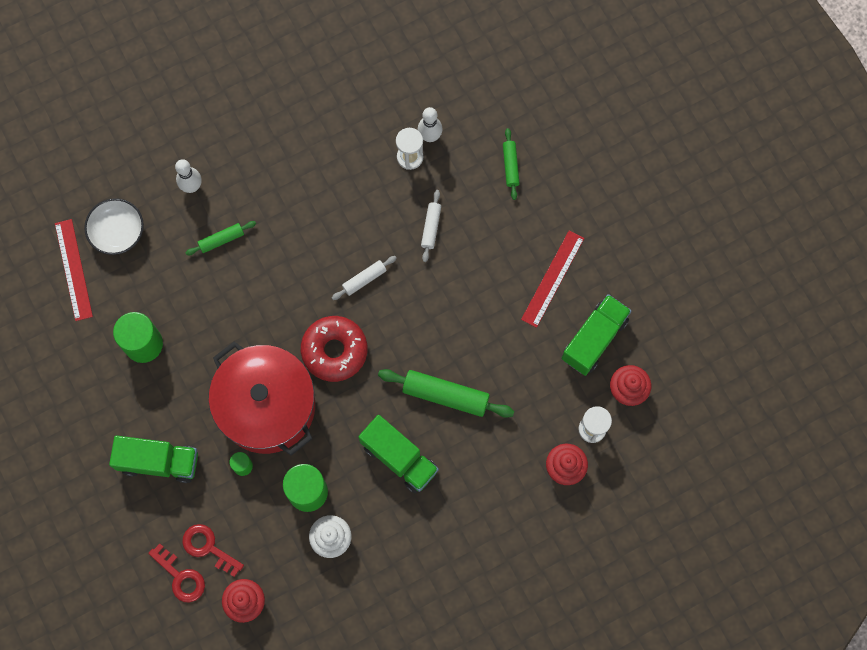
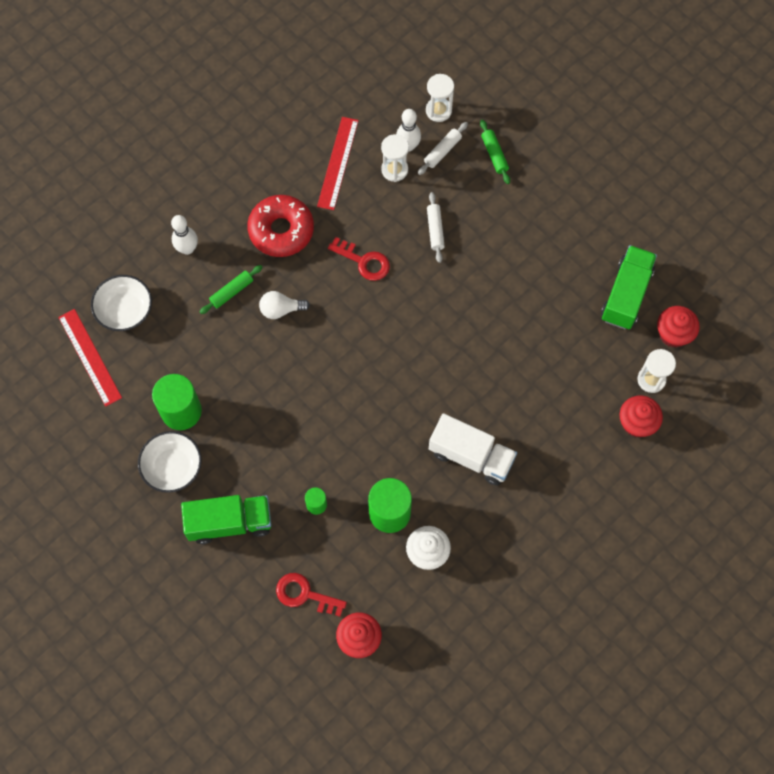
camera: 15 degrees left, 5 degrees down
(121, 395) = (172, 467): none -> white bowl
(181, 577) = (285, 631): red key -> red key (364, 261)
(262, 269) = (281, 309): none -> white light bulb
(267, 406) = (323, 440): red pot -> none
(334, 351) = (375, 369): red donut -> red donut (281, 230)
(364, 279) = (385, 294): white rolling pin -> white rolling pin (442, 151)
(399, 458) = (471, 456): green truck -> white truck
(445, 395) = (498, 384): green rolling pin -> none
(470, 107) = (438, 110): none -> white hourglass
(552, 278) = (568, 248): red ruler -> red ruler (338, 163)

